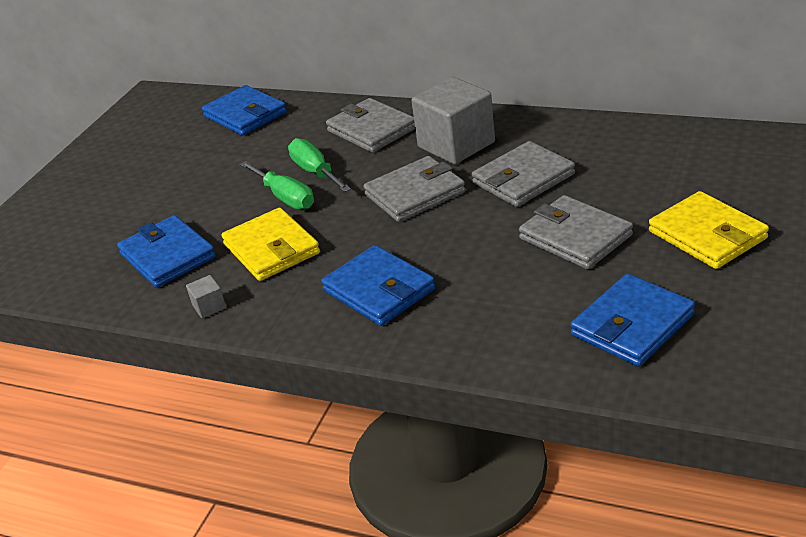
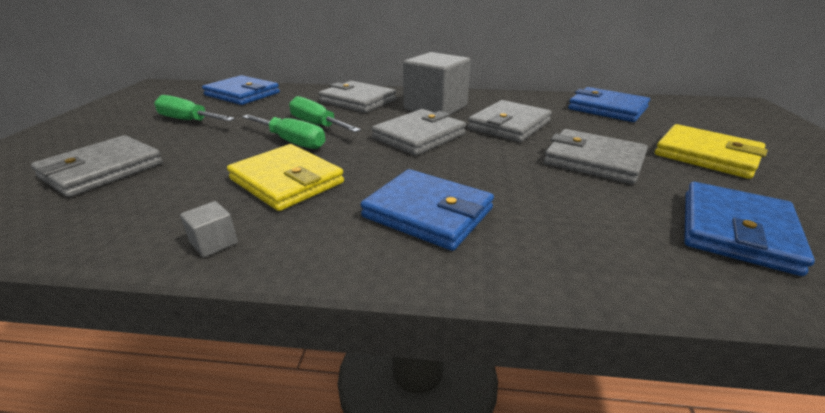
camera: 20 degrees left, 5 degrees down
(119, 228) = (102, 170): none -> grey wallet
(168, 255) = (159, 192): blue wallet -> blue wallet (607, 108)
(188, 161) = (188, 120): none -> green screwdriver

